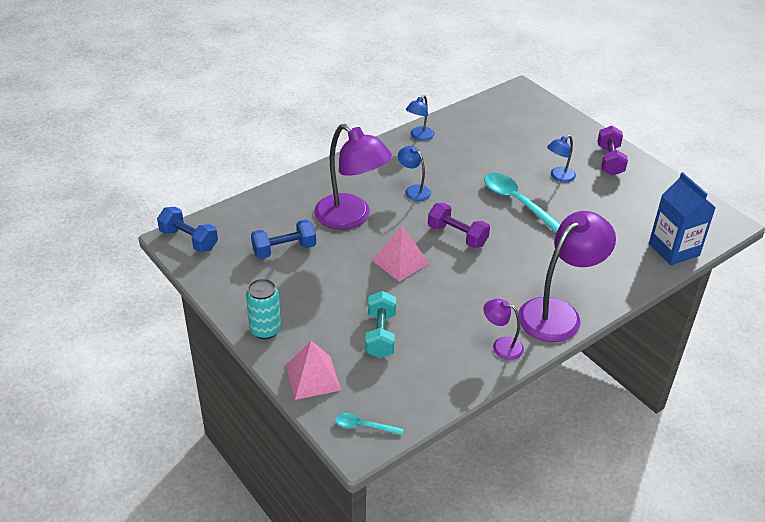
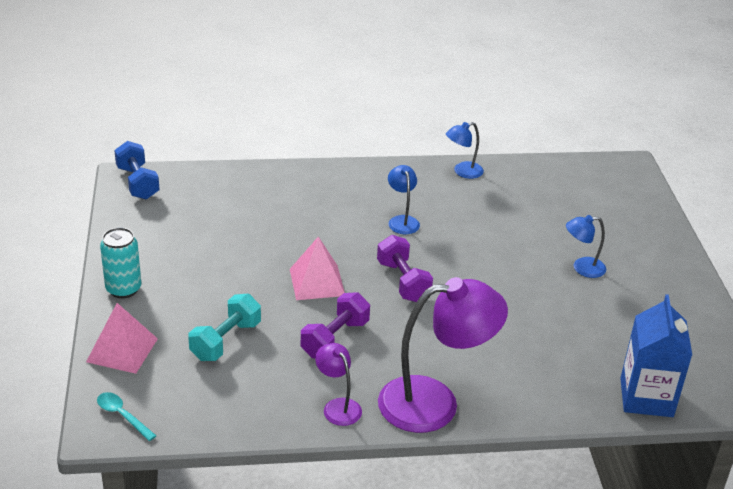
camera: 30 degrees right, 5 degrees down
(284, 249) = (215, 225): blue dumbbell -> none
(351, 217) = (310, 222): purple lamp -> none
(517, 202) = (505, 275): turquoise spoon -> none
(609, 160) = (664, 274): purple dumbbell -> purple dumbbell (335, 339)

